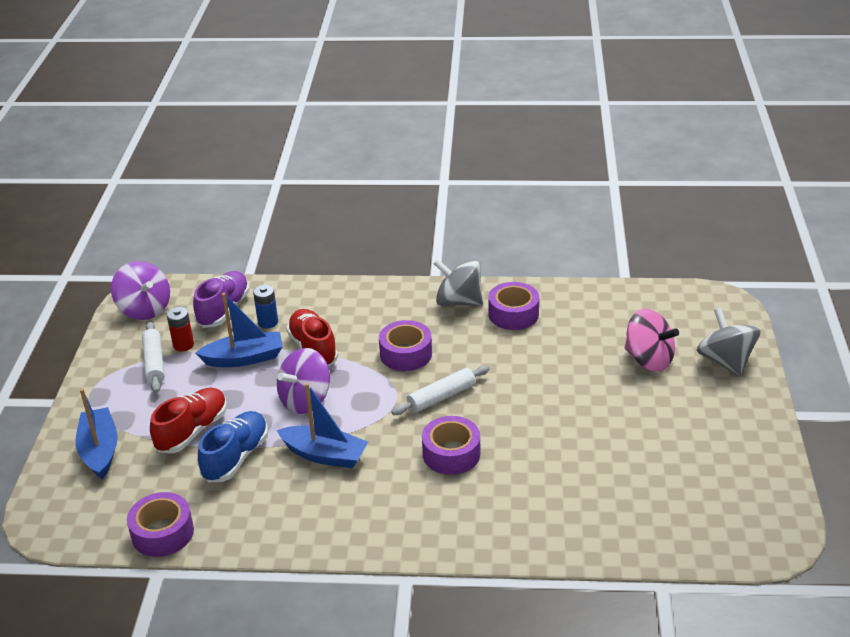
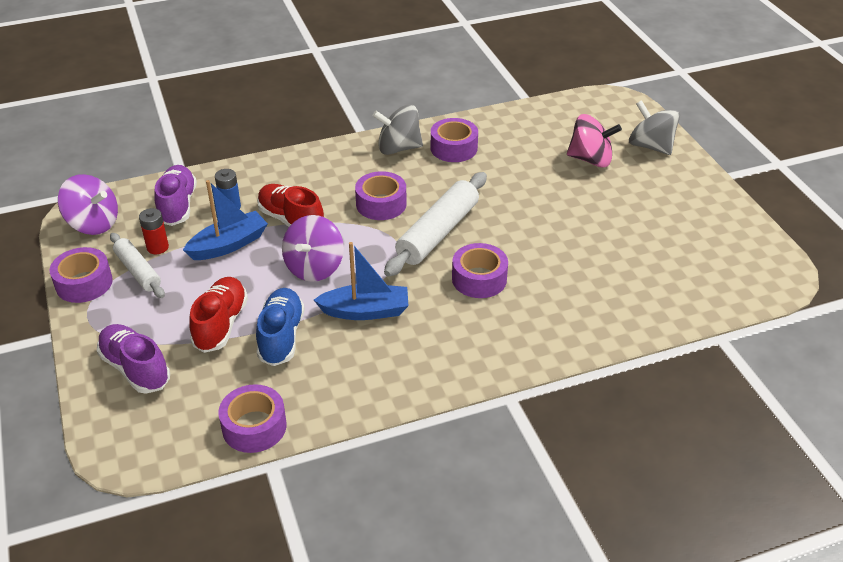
camera: 25 degrees left, 5 degrees up
(100, 450) = (135, 369): blue boat -> purple shoe
(105, 362) = (84, 283): none -> purple tape
(441, 397) = (438, 233): white rolling pin -> white rolling pin, size x1.65

